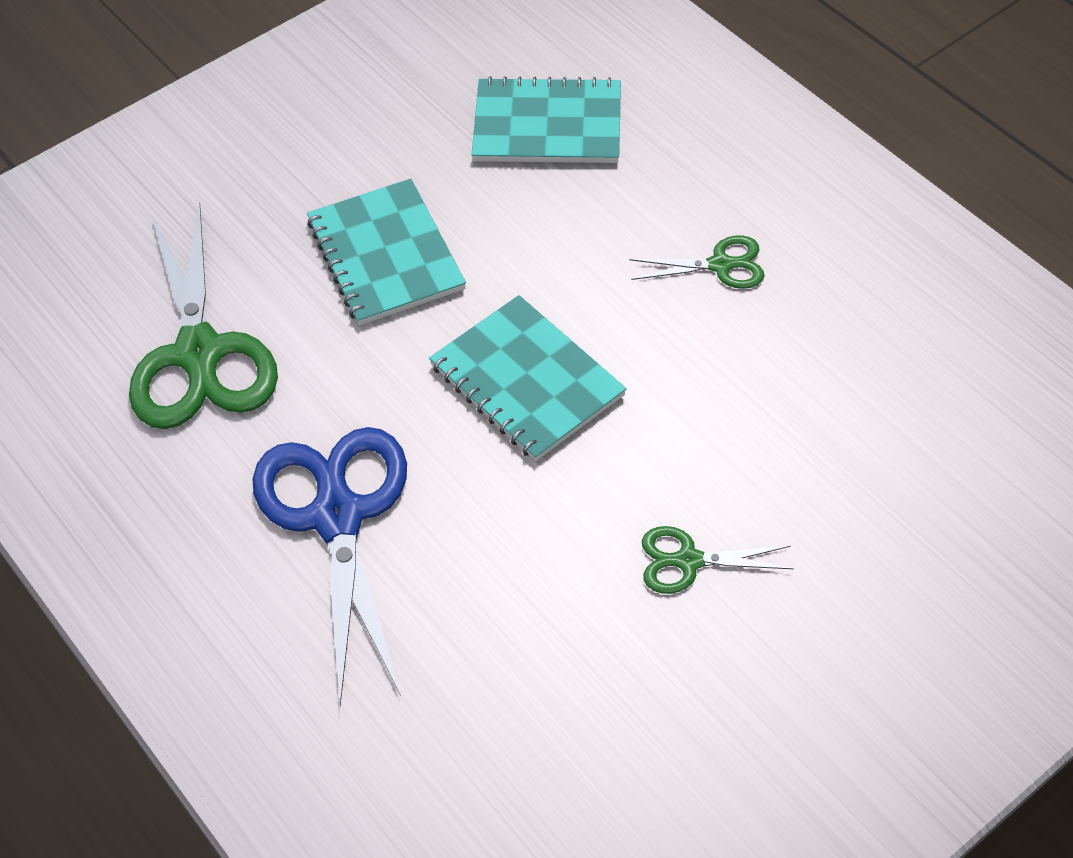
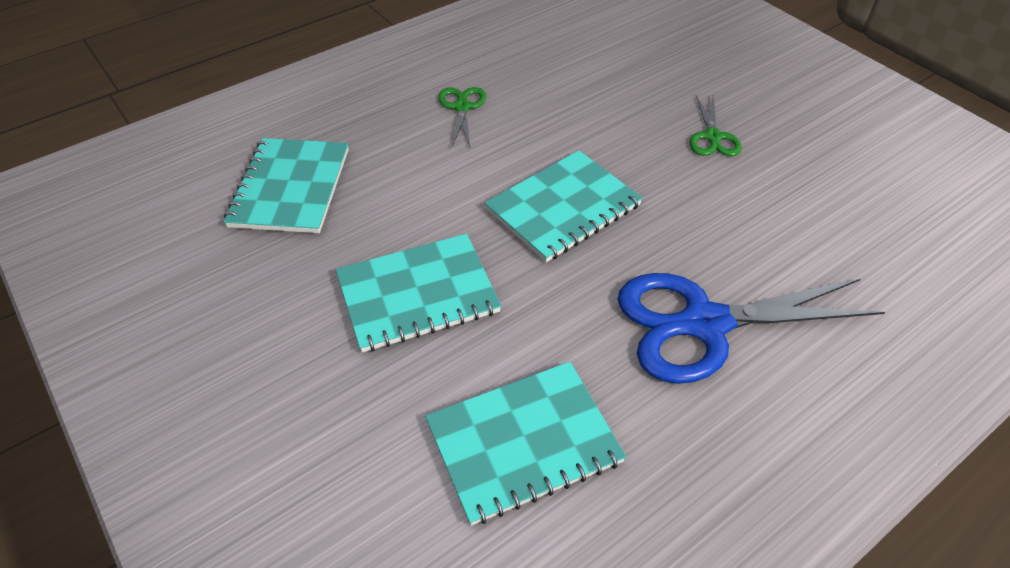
camera: 90 degrees left, 5 degrees down
(199, 353) = (523, 442): green scissors -> turquoise notebook

